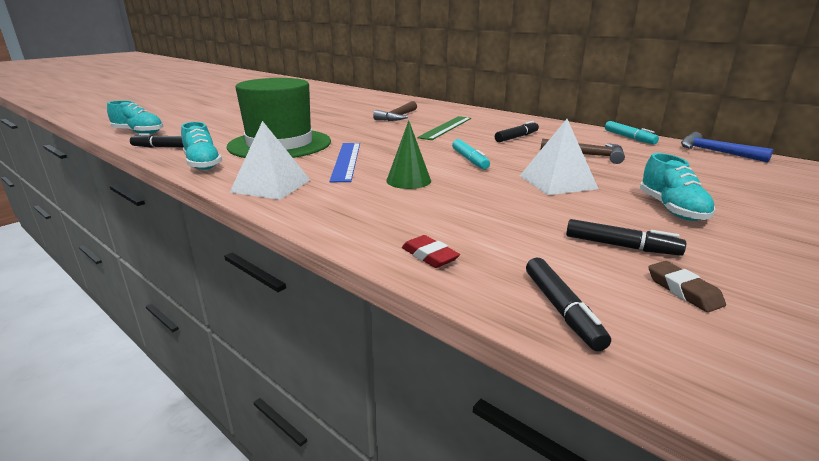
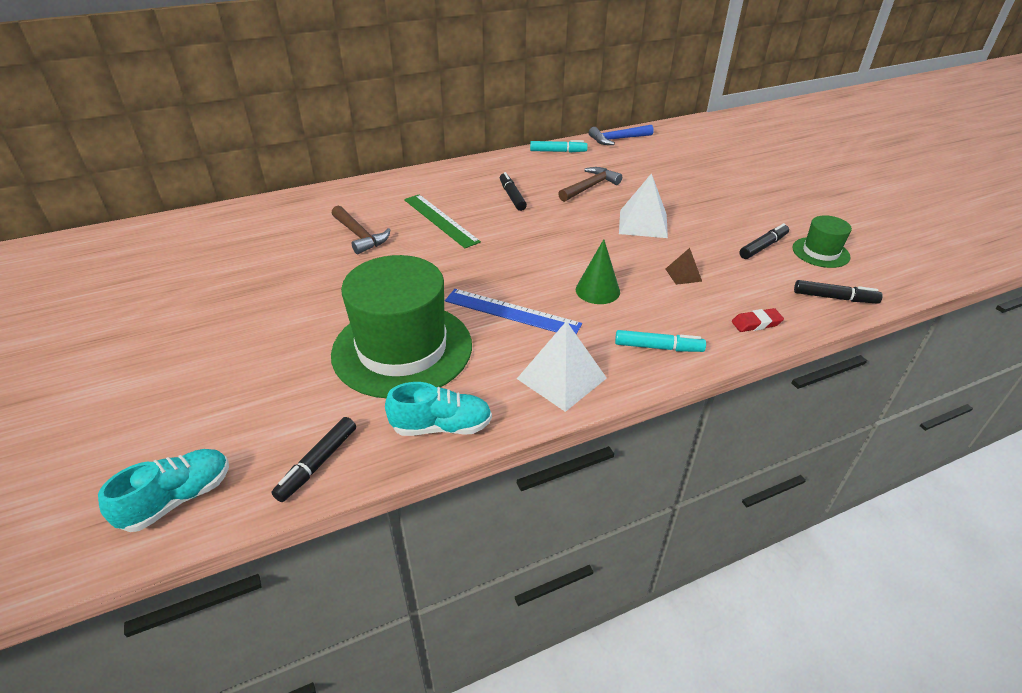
camera: 65 degrees left, 15 degrees up
(469, 160) = (561, 242): turquoise marker -> turquoise marker (658, 347)
(483, 209) = (683, 275): none -> brown pyramid
(671, 209) = (715, 205): turquoise shoe -> none
(683, 290) = (820, 252): brown eraser -> green hat

